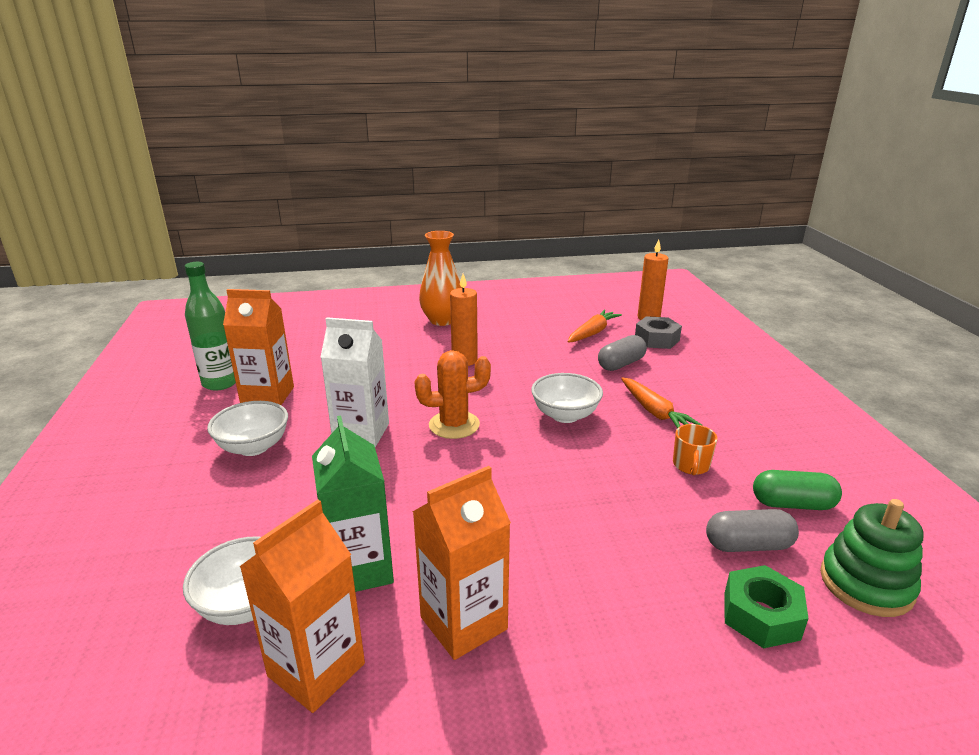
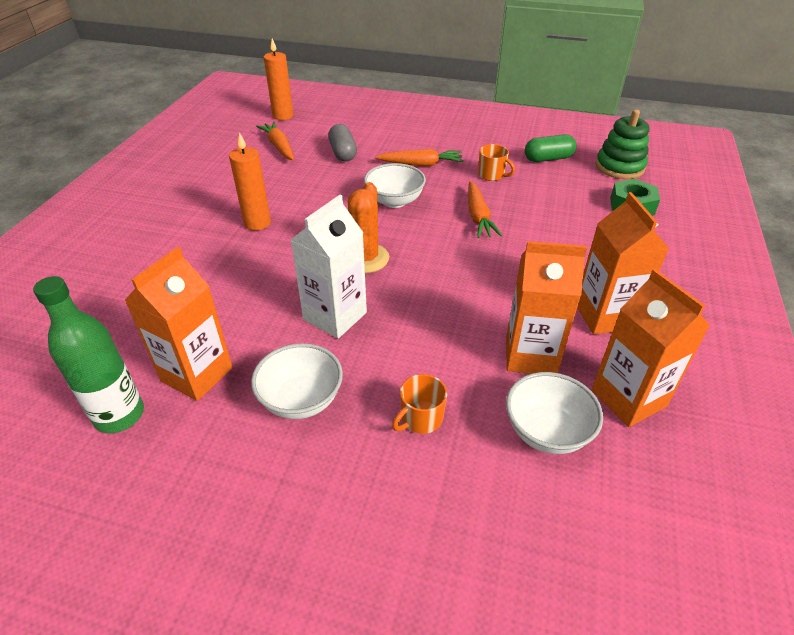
camera: 65 degrees left, 15 degrees up
(246, 514) = (421, 418): none -> orange mug
(360, 569) = (530, 355): green carton -> orange carton
(442, 320) = (157, 214): orange vase -> none
(589, 475) = (478, 216): none -> orange carrot
(657, 339) = (321, 126): grey nut -> none
(748, 545) = (576, 187): grey capsule -> none
(792, 504) = (548, 159): green capsule -> green capsule turned 45 degrees clockwise

